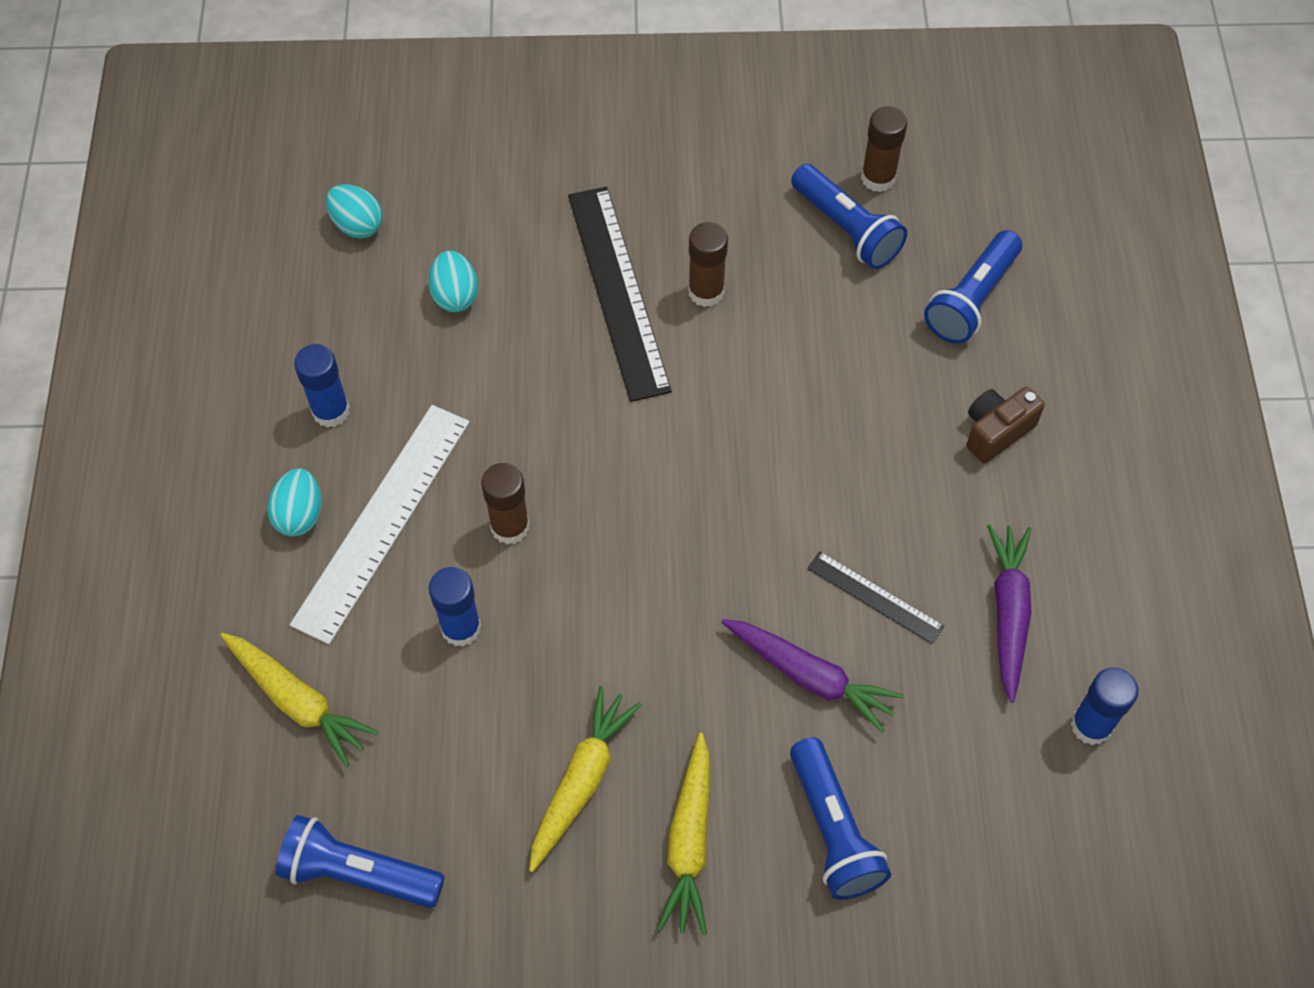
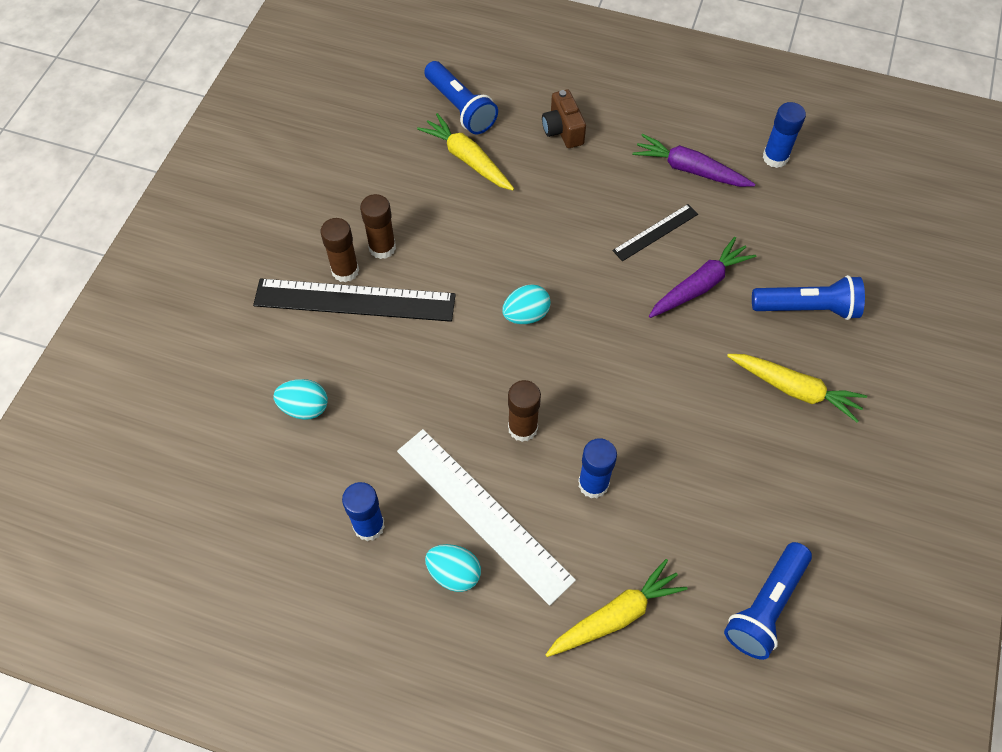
camera: 70 degrees left, 0 degrees up
(357, 225) = (200, 460): turquoise egg -> turquoise egg (526, 315)
(581, 781) = (735, 440): yellow carrot -> yellow carrot (467, 159)
(846, 229) = (372, 153): blue flashlight -> none
(878, 178) = (340, 122): brown glue stick -> brown glue stick (345, 270)

